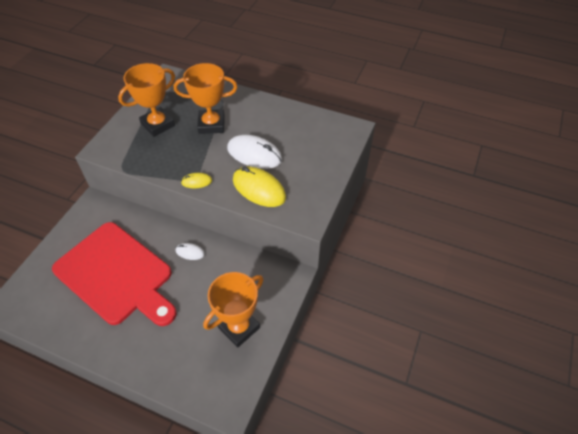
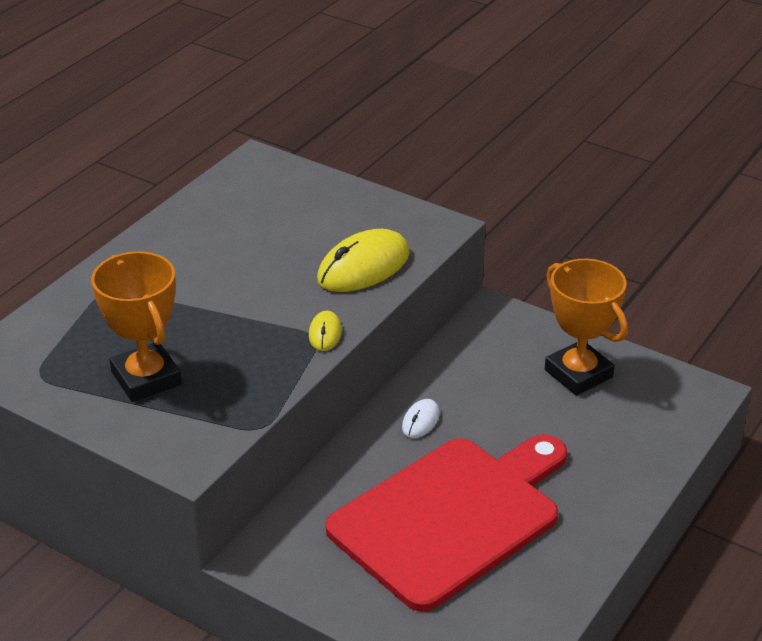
camera: 80 degrees left, 15 degrees down
(211, 124) = (178, 309): orange trophy -> none
(254, 154) = (279, 265): white mouse -> none

